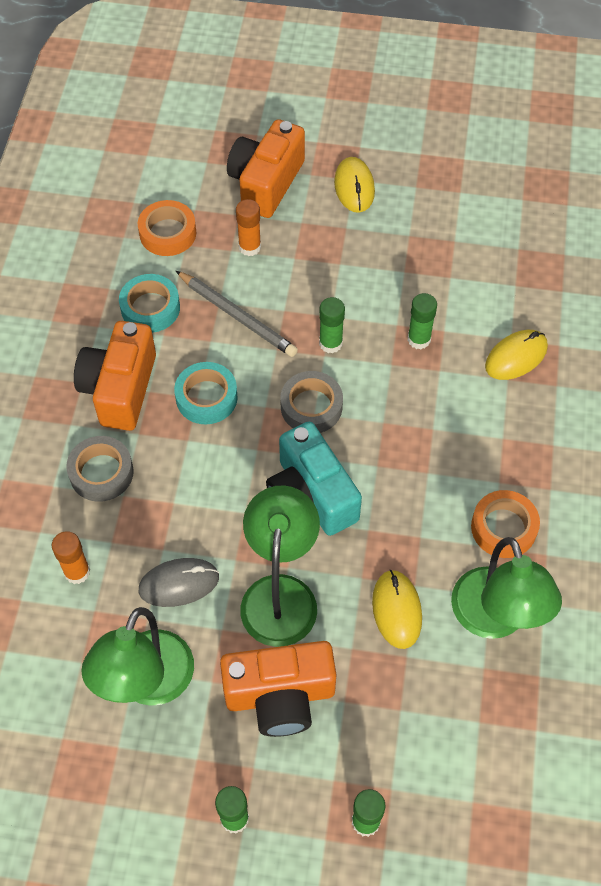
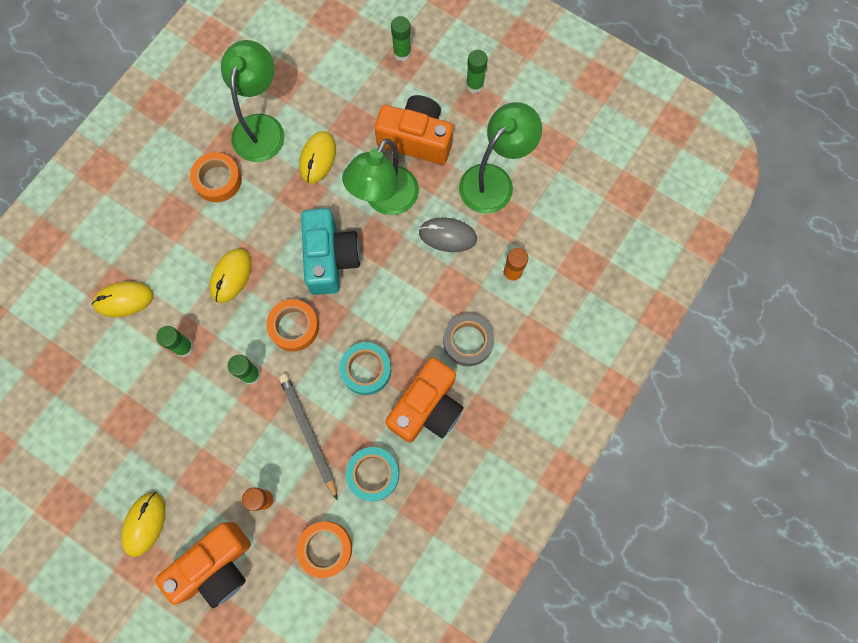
camera: 155 degrees left, 15 degrees up
(311, 407) = (294, 327): grey tape -> orange tape
(415, 428) = (231, 276): none -> yellow mouse

